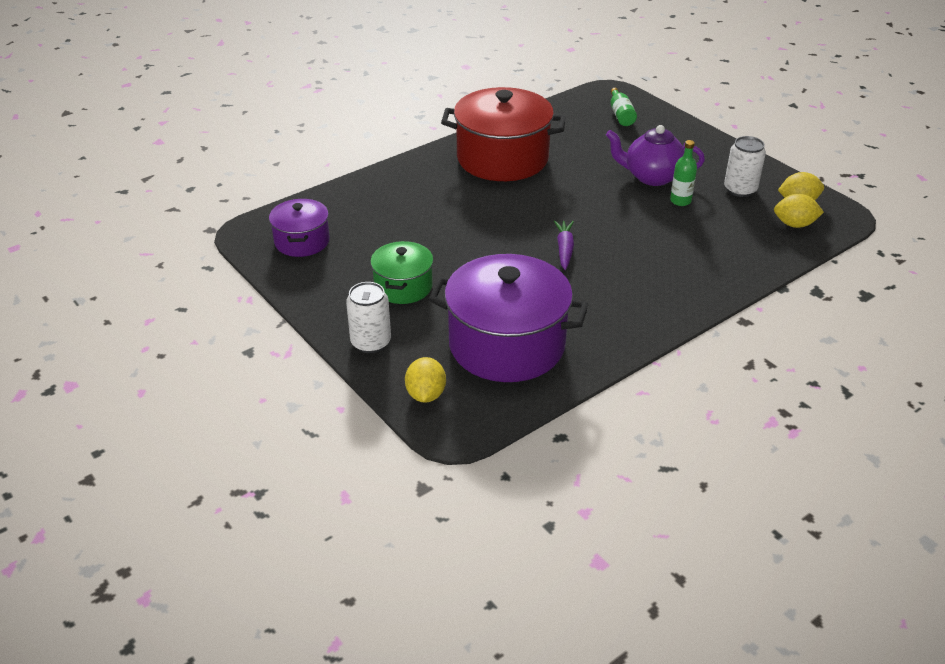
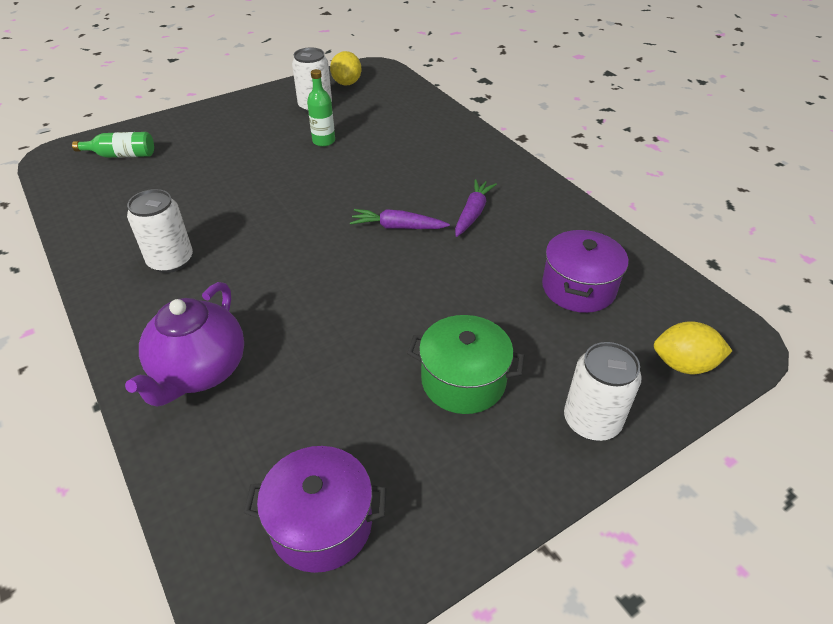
camera: 85 degrees left, 5 degrees up
(502, 158) = (171, 260): red pot -> white can
(506, 344) = (578, 288): purple pot -> purple pot, size x0.54
(595, 288) = (473, 213): none -> purple carrot
(651, 177) = (270, 152): purple teapot -> purple teapot (200, 371)
(794, 224) = (382, 90): yellow lemon -> none

